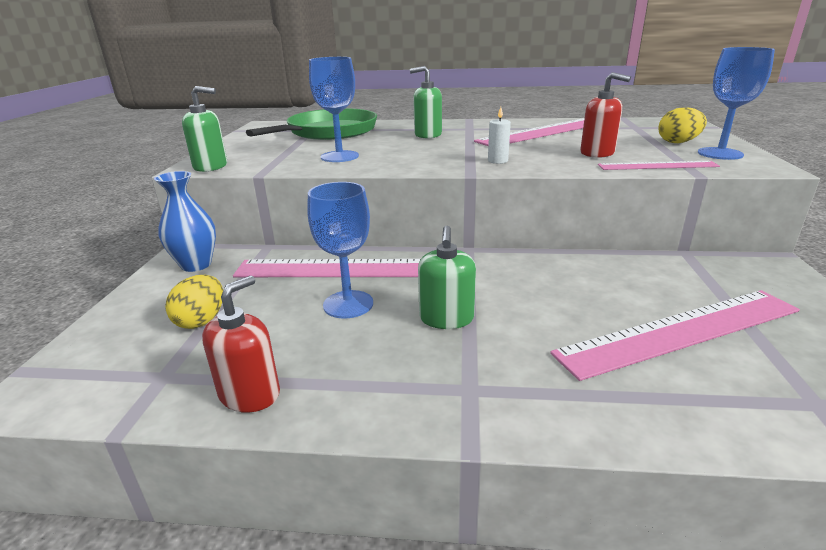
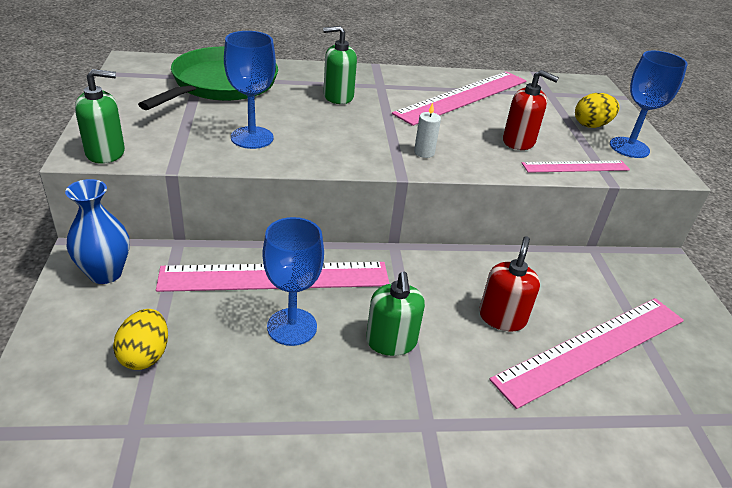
camera: 15 degrees left, 10 degrees up
(250, 394) = (230, 444): red soap dispenser -> red soap dispenser (502, 317)

